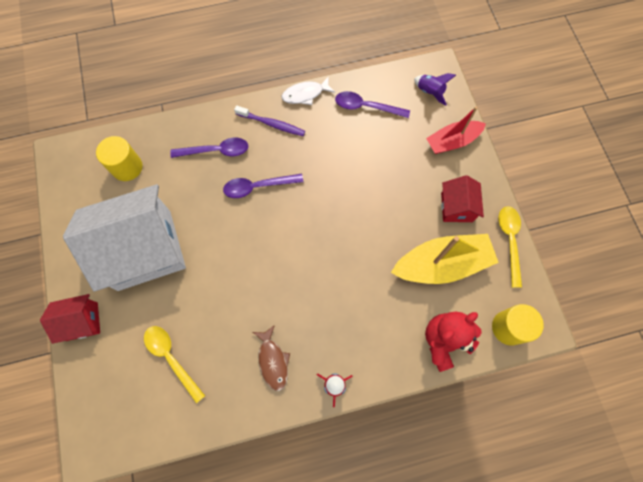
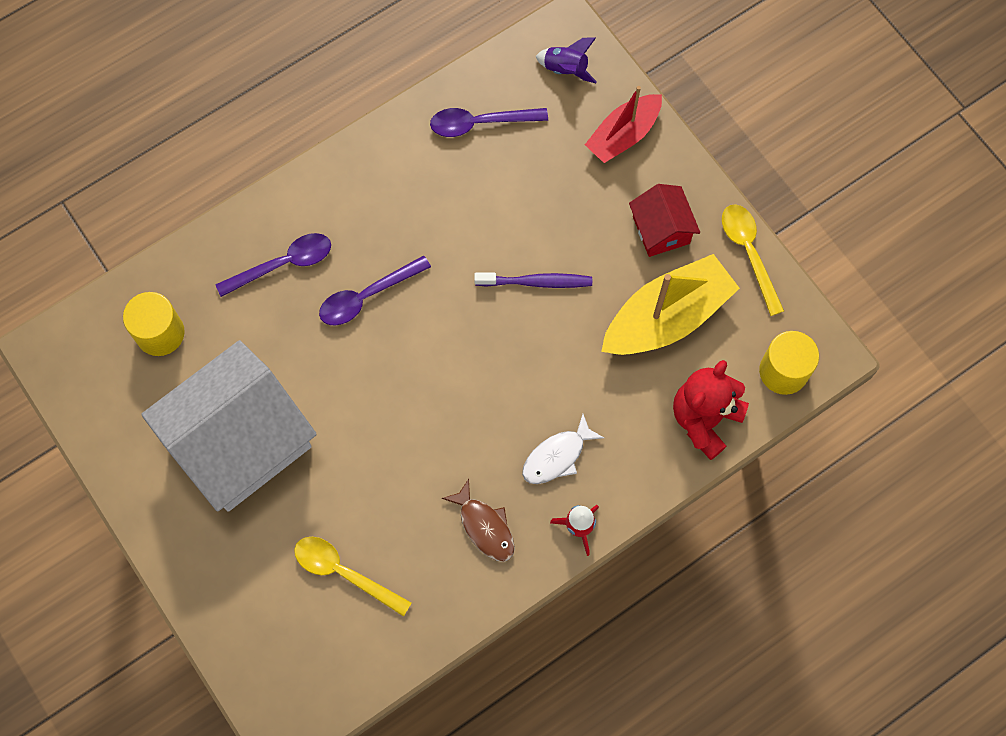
camera: 20 degrees left, 0 degrees up
(82, 321) = (196, 570): red house -> none
(272, 124) = (350, 196): purple toothbrush -> purple toothbrush (536, 282)
(305, 94) = (382, 133): white fish -> white fish (557, 456)

